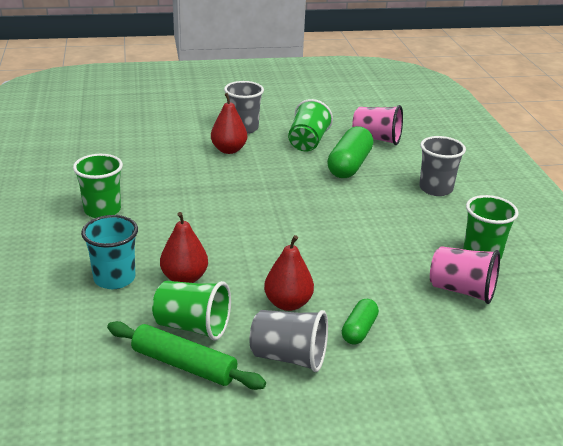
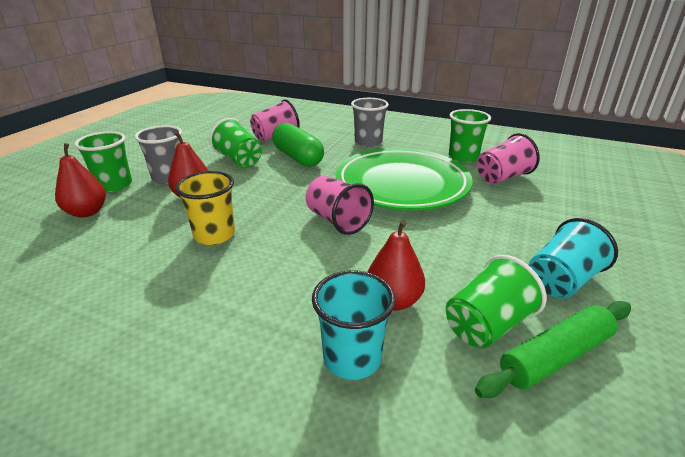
camera: 55 degrees left, 0 degrees up
(102, 210) = (192, 318): green cup -> green cup (114, 185)
(190, 180) = (214, 235): none -> yellow cup
(263, 222) = (337, 221): none -> pink cup
(288, 303) = (478, 253): red pear -> red pear (87, 212)
(289, 357) = (562, 281): grey cup -> turquoise cup
(359, 330) = (534, 233): green capsule -> none
(365, 234) = (402, 184): none -> green plate

